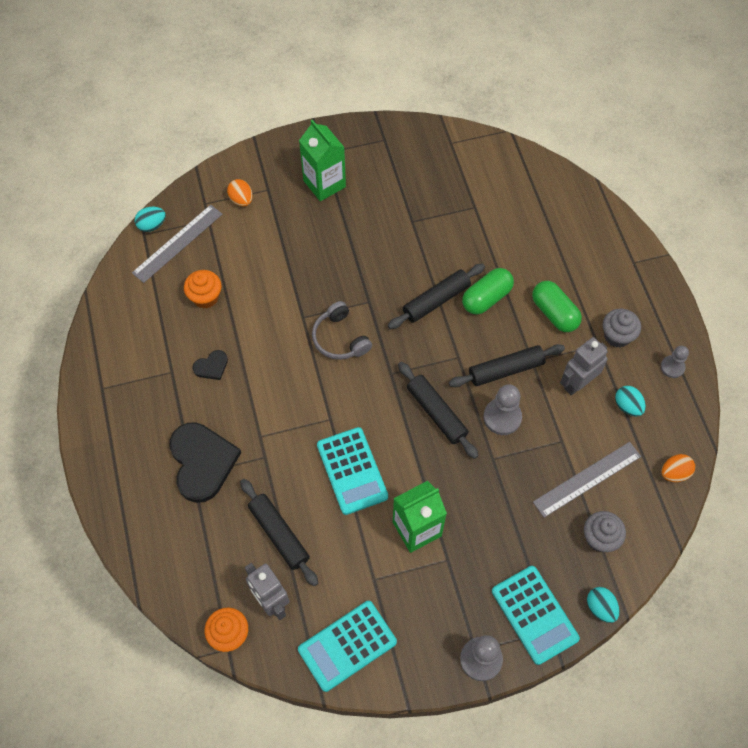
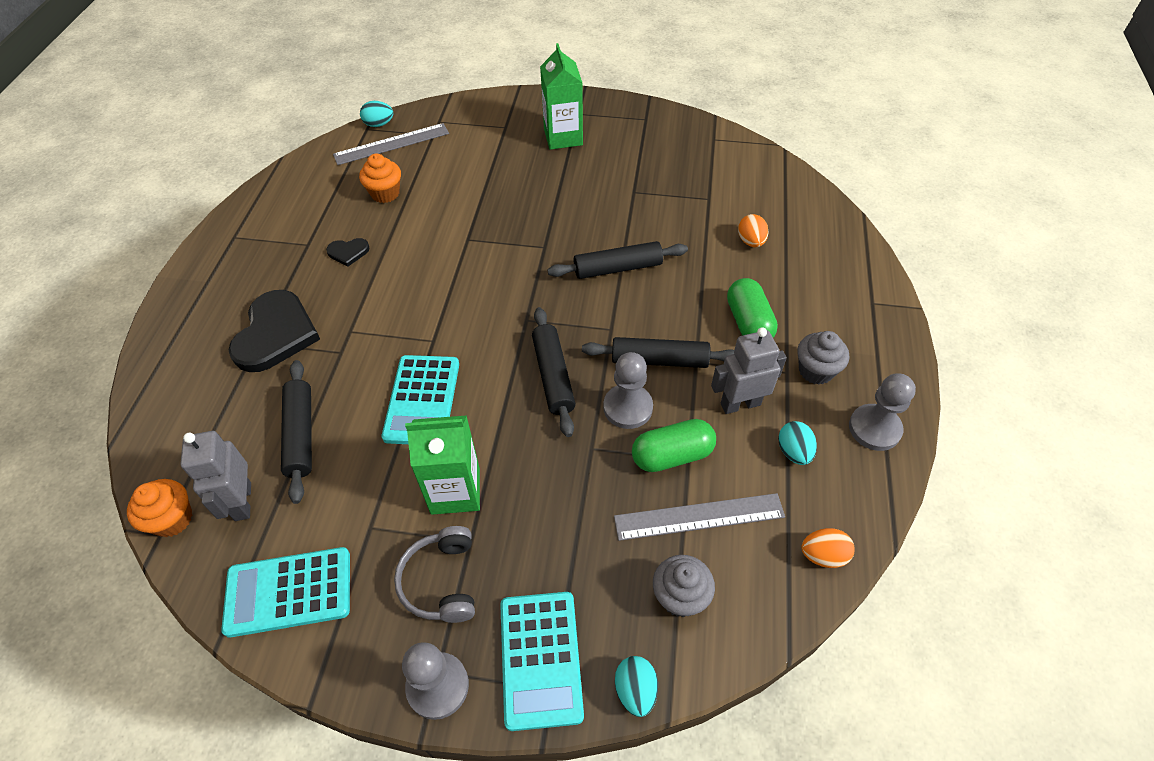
camera: 25 degrees right, 10 degrees down
(241, 200) = (474, 128): orange egg -> orange egg (751, 241)
(340, 338) = (493, 270): grey headphones -> grey headphones (441, 581)
(486, 298) = (676, 283): green capsule -> green capsule (672, 455)
(672, 367) = (874, 428): grey pawn -> grey pawn, size x1.56

